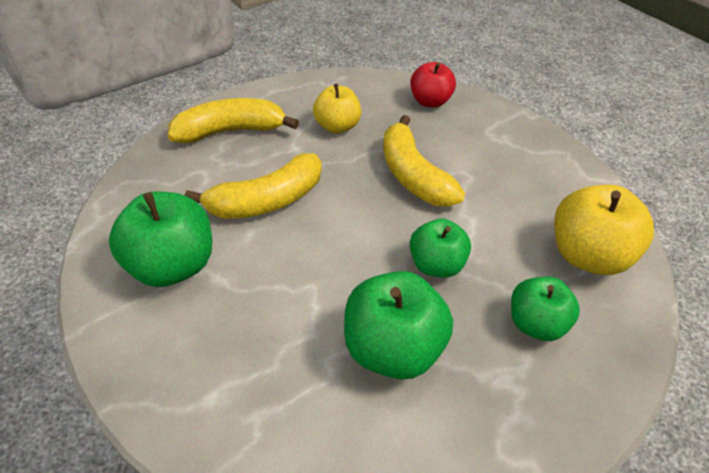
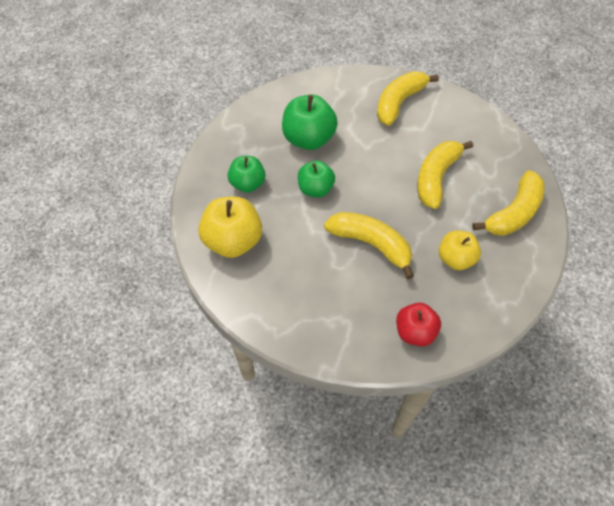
camera: 150 degrees right, 10 degrees up
(172, 265) = (439, 122): green apple -> none
(187, 332) = (399, 103): none -> yellow banana

